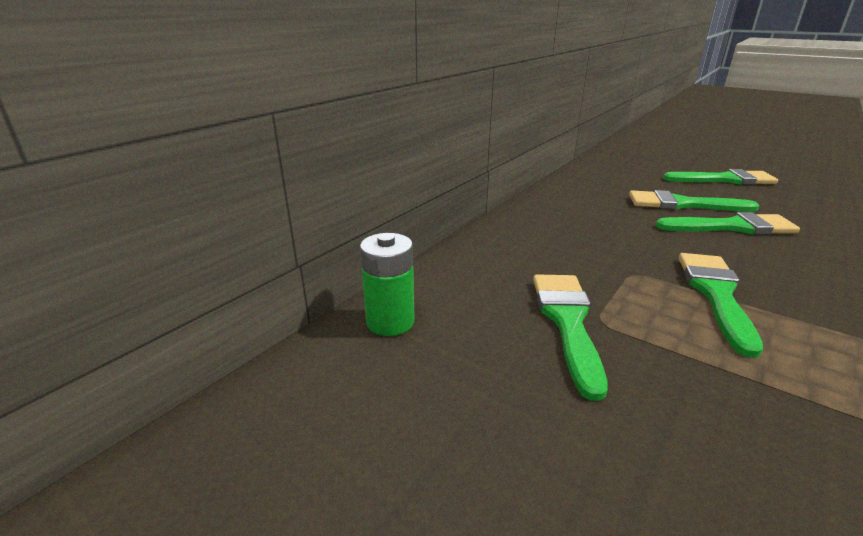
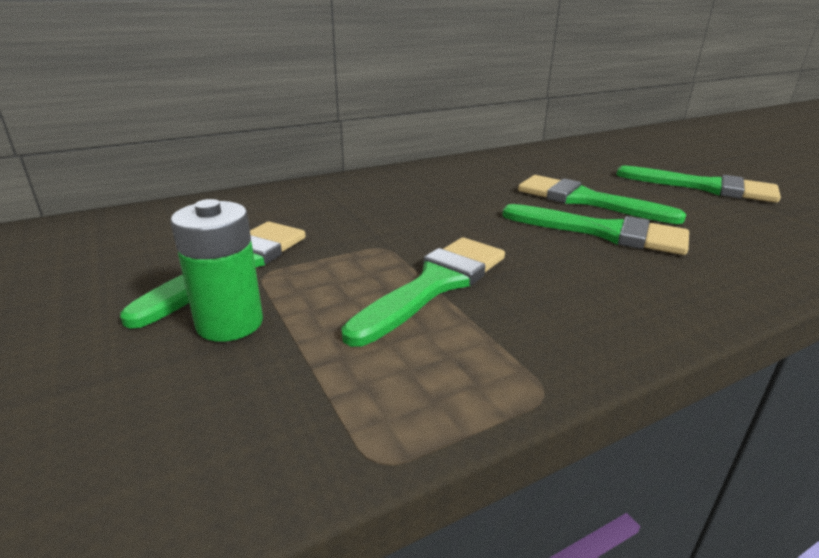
camera: 25 degrees right, 0 degrees up
(390, 322) = (95, 229): green battery -> green battery (230, 323)

